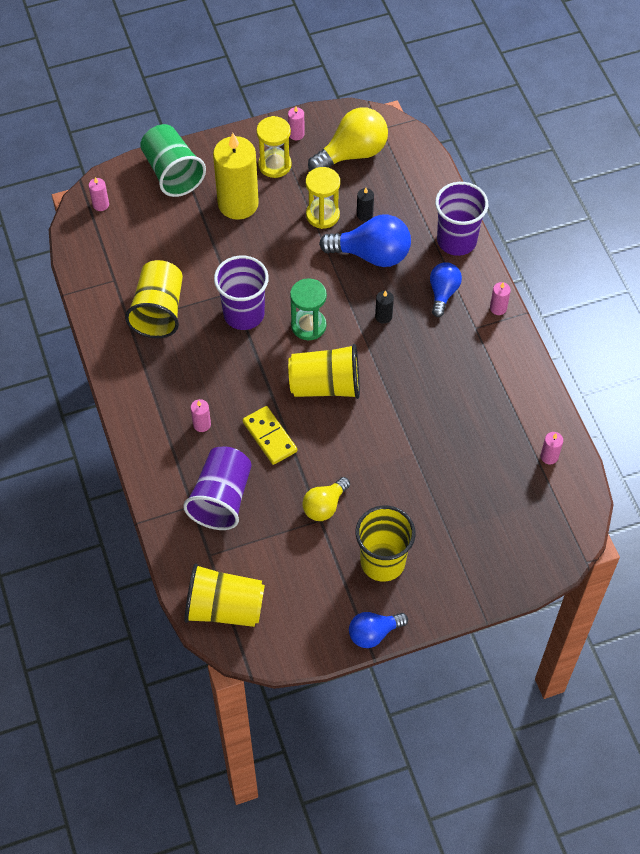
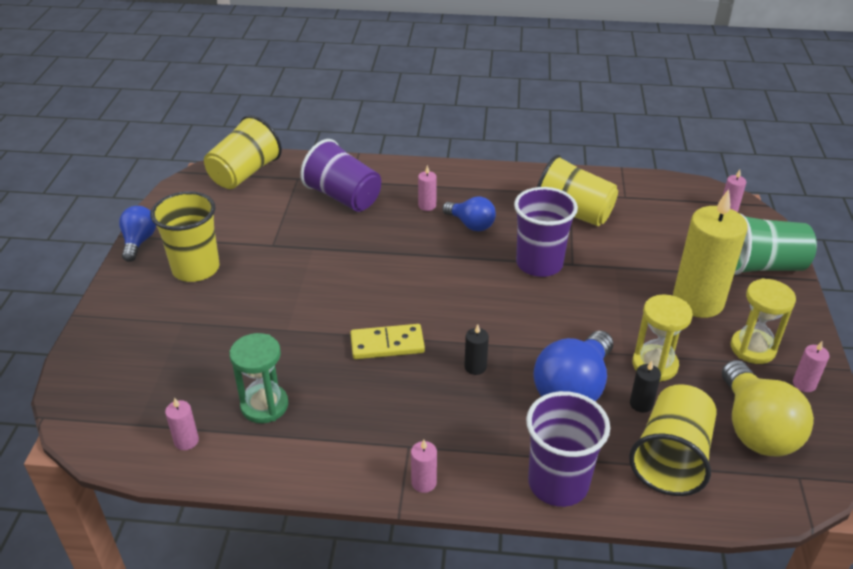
camera: 115 degrees right, 20 degrees down
(269, 437) = (383, 240): yellow domino -> yellow domino (387, 344)
(308, 326) = (497, 304): green hourglass -> green hourglass (264, 405)
(324, 506) = (283, 251): yellow light bulb -> none
(325, 385) = (414, 293): yellow cup -> yellow cup (671, 458)
(443, 293) = (479, 434): blue light bulb -> blue light bulb (471, 224)

